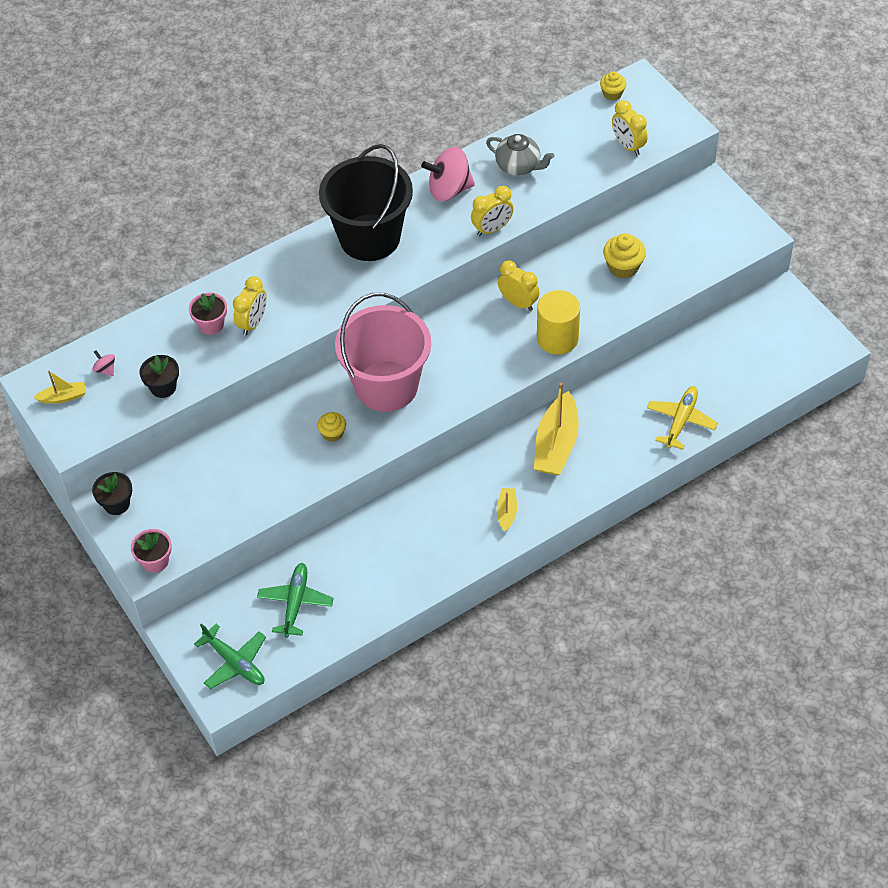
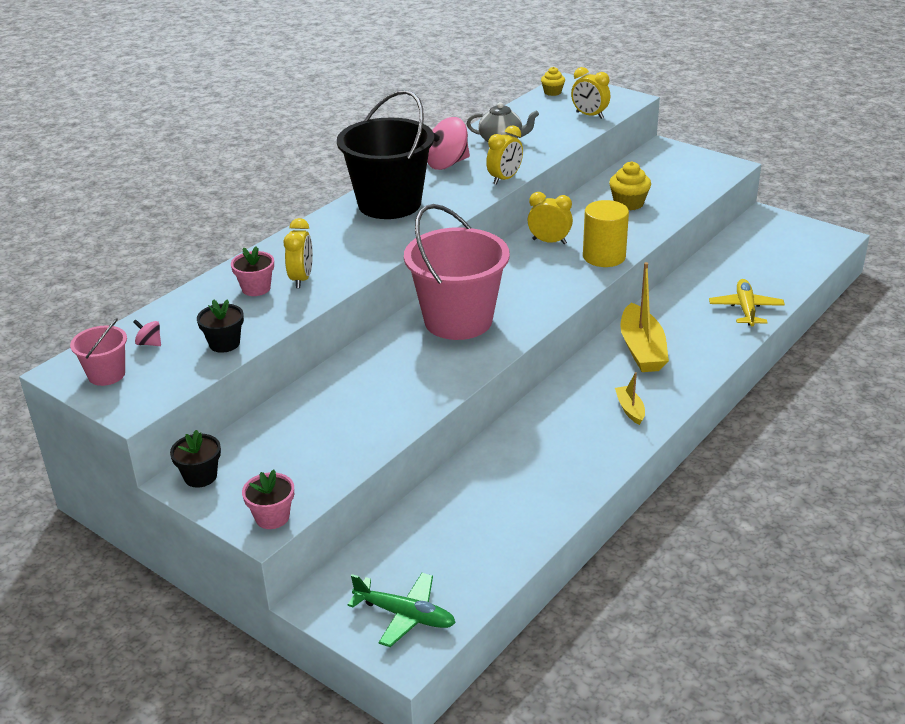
camera: 20 degrees left, 20 degrees down
(63, 397) = (106, 375): yellow boat -> pink bucket
(295, 603) = (448, 539): green plane -> none
(332, 433) = (423, 366): yellow cupcake -> none

